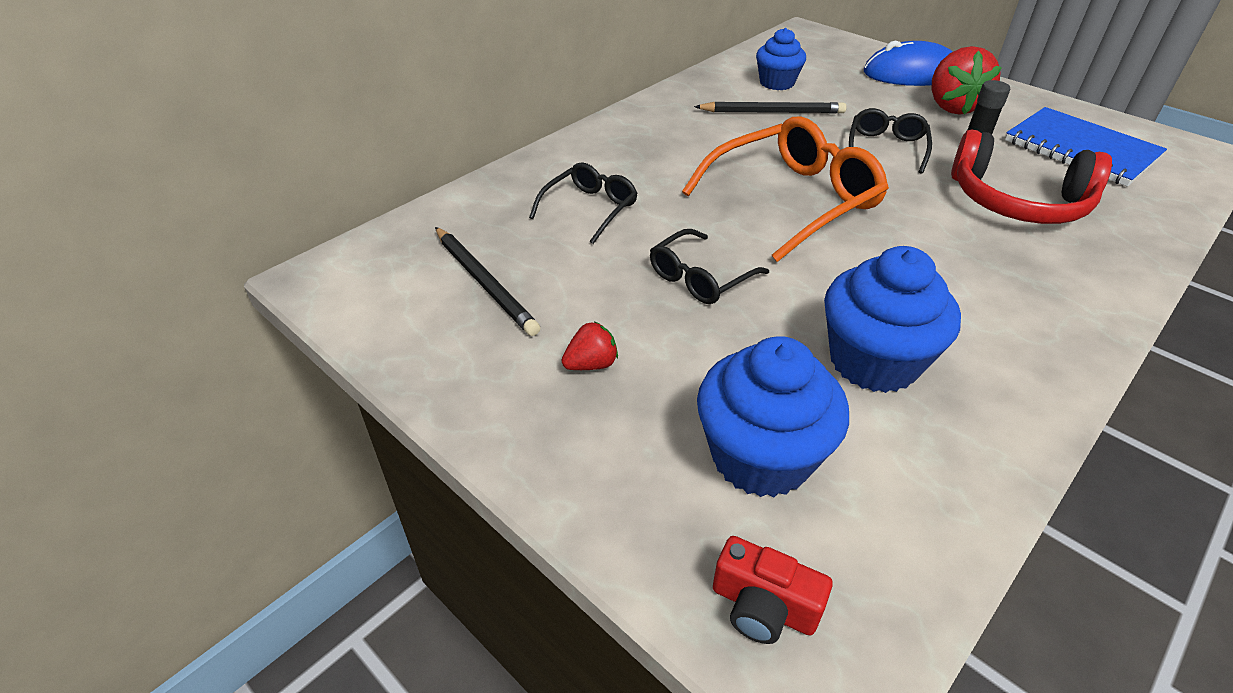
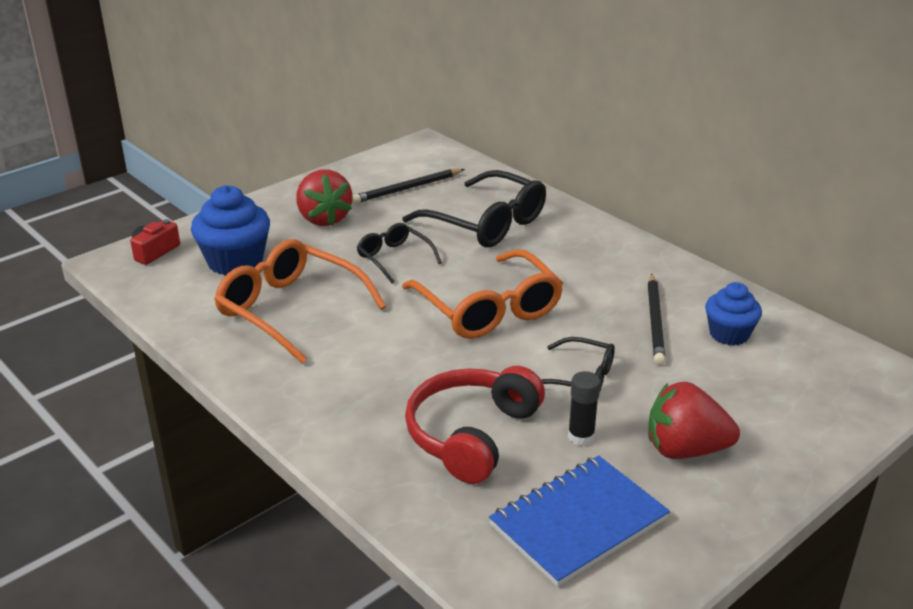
camera: 95 degrees right, 10 degrees down
(589, 209) = (485, 223): black glasses -> black glasses, size x1.82
(591, 364) = (324, 218): red strawberry -> red strawberry, size x2.01
(873, 361) = (291, 310): blue cupcake -> orange glasses
(911, 74) = (780, 440): blue mouse -> none

